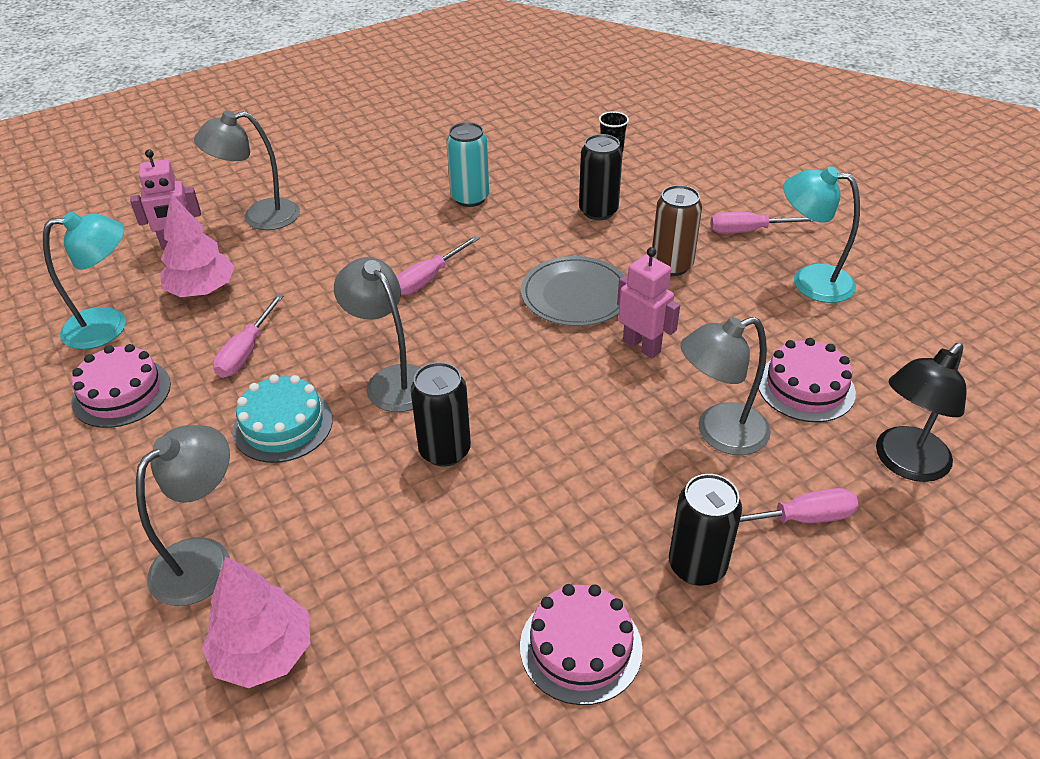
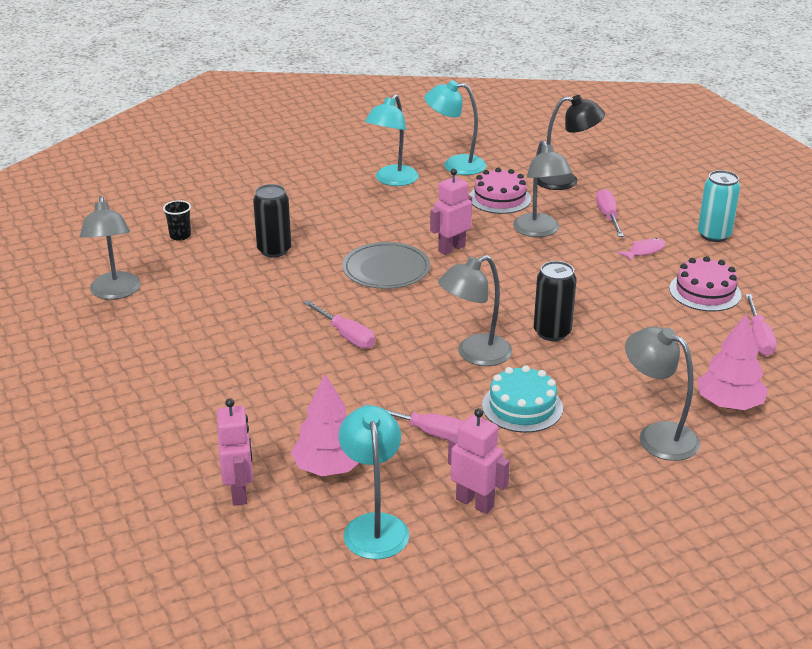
camera: 85 degrees left, 10 degrees down
(121, 393) = (475, 502): pink cake -> pink robot
(259, 217) = (208, 438): grey lamp -> grey lamp (115, 292)
(470, 198) = (227, 311): turquoise can -> turquoise can (714, 235)
(671, 265) = (359, 227): brown can -> none
(697, 566) = (644, 251): black can -> pink fish
(749, 231) = (325, 193): pink screwdriver -> pink screwdriver (758, 338)
(889, 336) = (455, 165): none -> turquoise lamp
(904, 463) = (565, 181): black lamp -> black lamp turned 45 degrees counterclockwise

